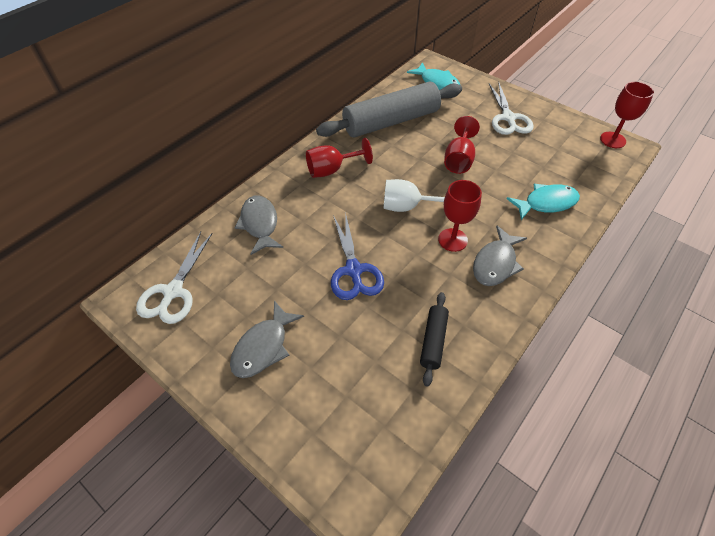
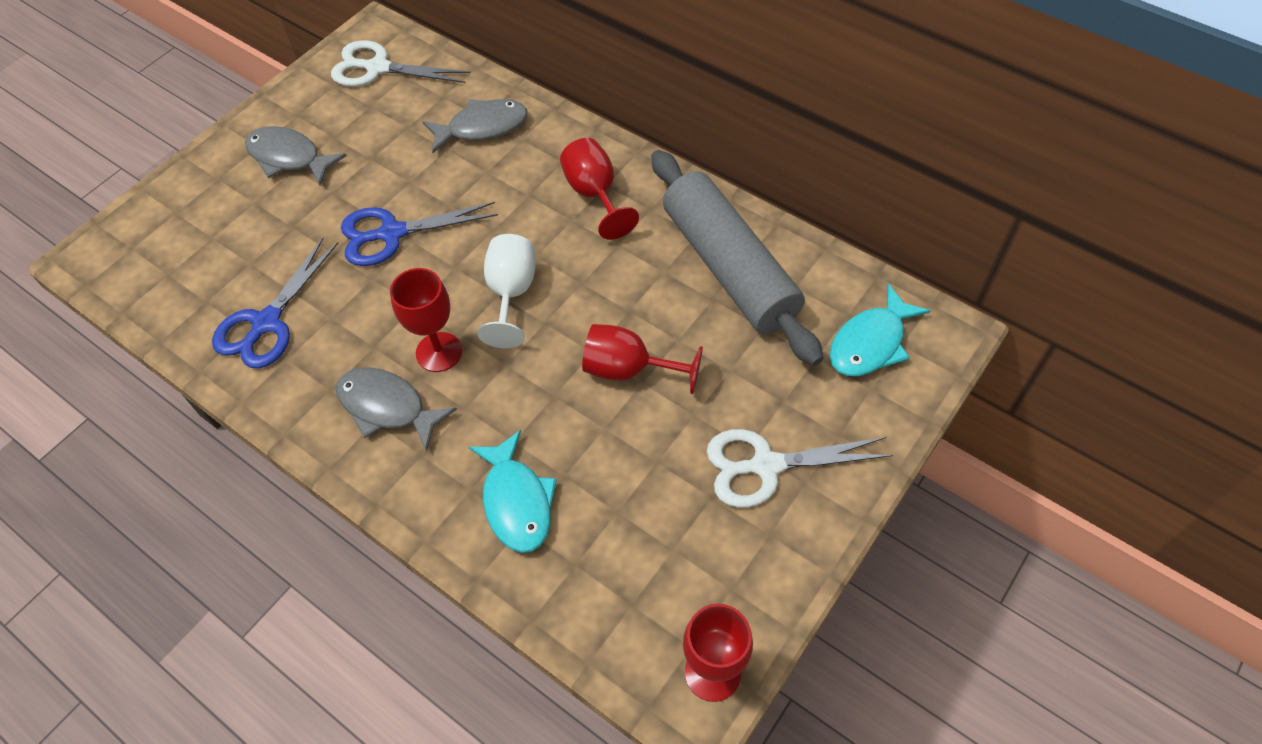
camera: 90 degrees right, 5 degrees up
(433, 341) = (267, 323): black rolling pin -> blue scissors

